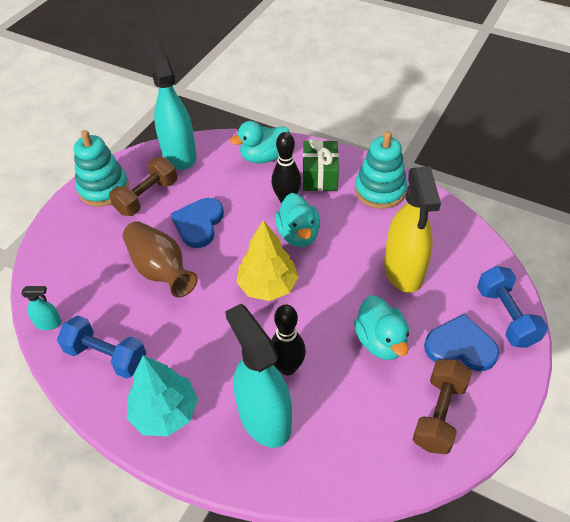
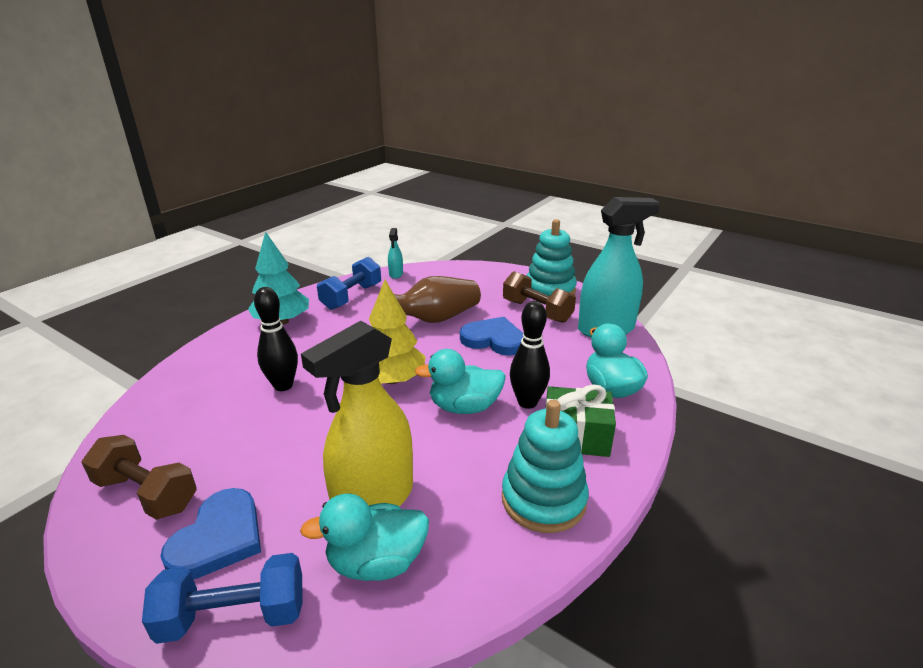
camera: 95 degrees right, 20 degrees down
(264, 418) = (239, 369): turquoise spray bottle -> none
(380, 341) = (273, 458): turquoise duck -> turquoise duck (376, 562)
(403, 270) = (373, 500): yellow spray bottle -> yellow spray bottle turned 45 degrees counterclockwise

